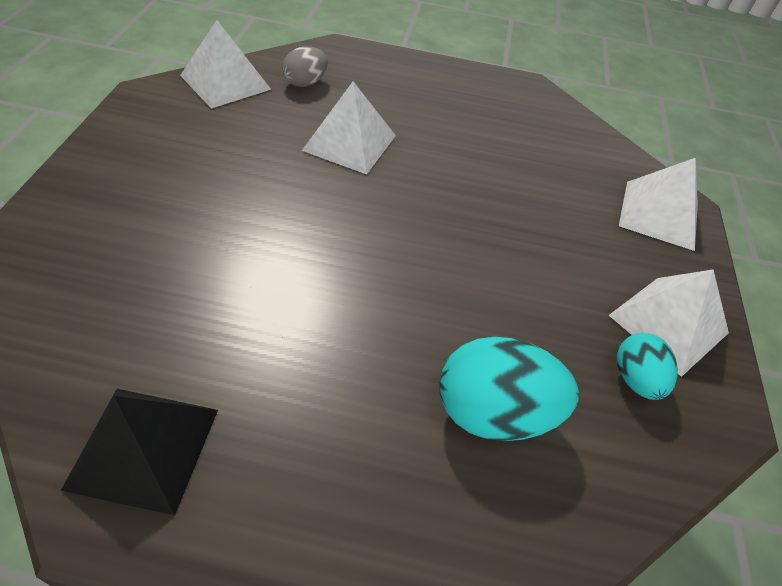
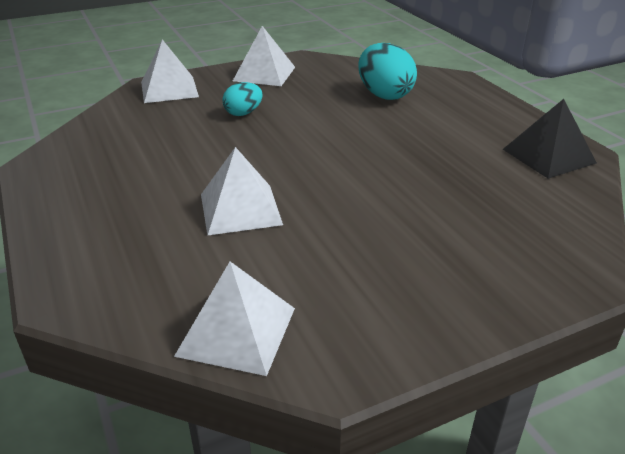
camera: 120 degrees left, 15 degrees down
(305, 83) = (171, 278): grey egg -> none
(635, 379) = (313, 74): turquoise egg -> turquoise egg (243, 113)

